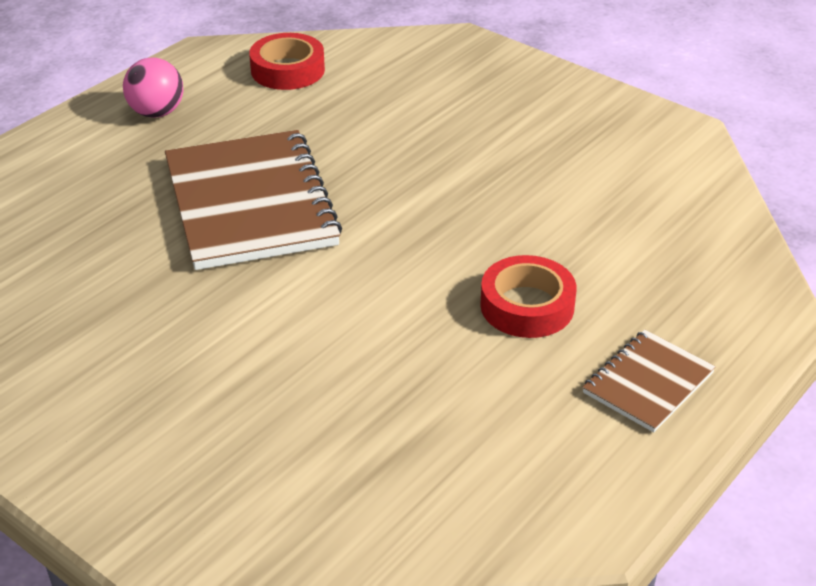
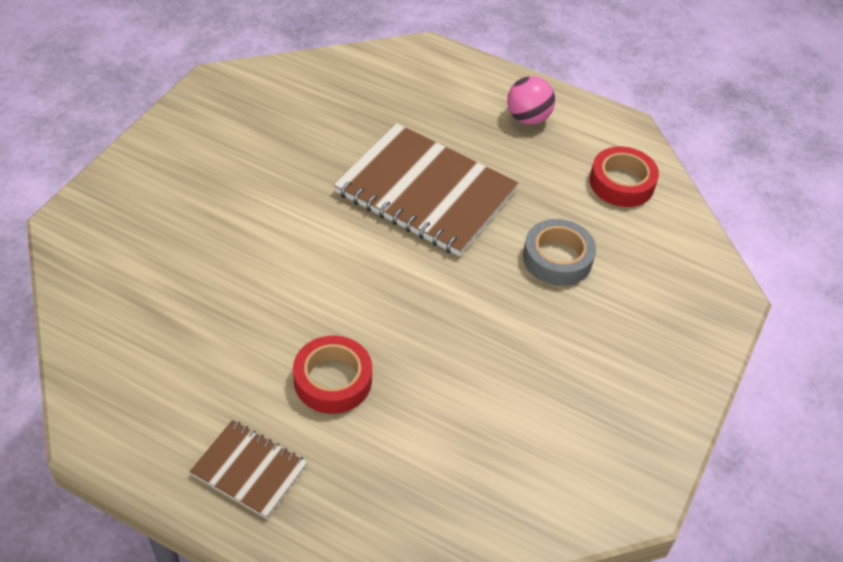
camera: 75 degrees right, 10 degrees up
(250, 203) = (425, 192): brown notebook -> brown notebook turned 60 degrees clockwise
(384, 127) = (557, 258): none -> grey tape

